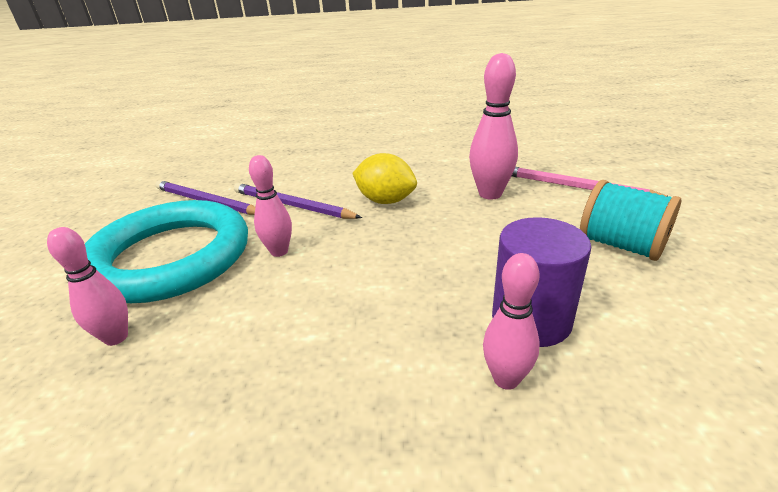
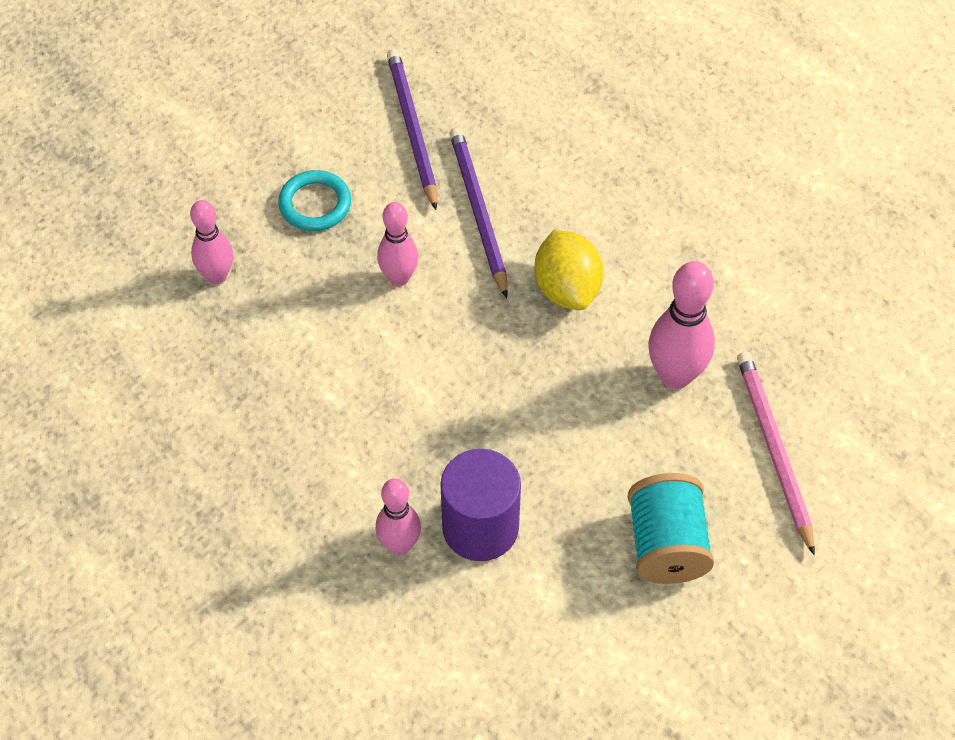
camera: 45 degrees right, 25 degrees up
(171, 257) = (315, 204): turquoise ring -> turquoise ring, size x0.41

